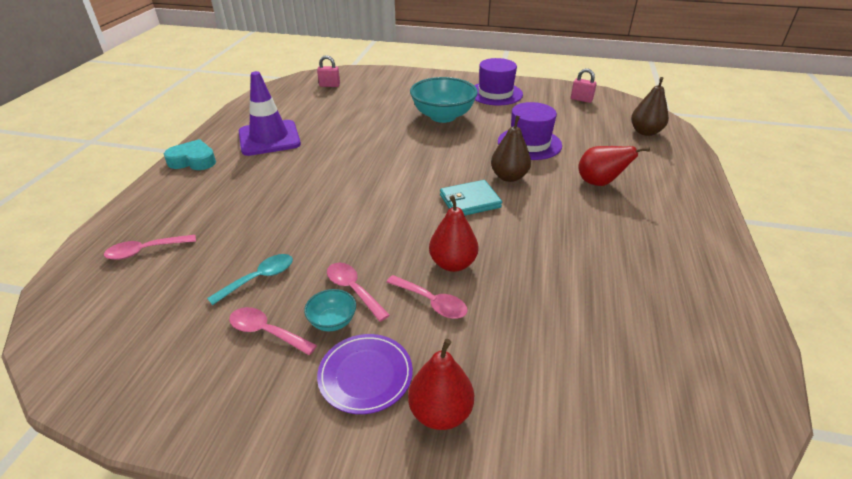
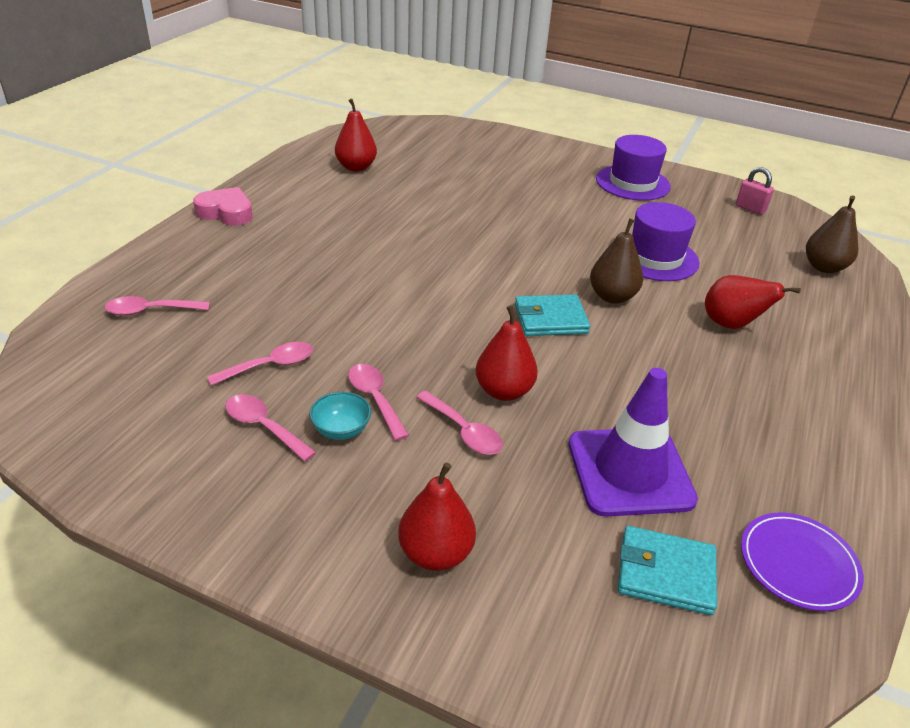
camera: 10 degrees right, 0 degrees up
(193, 161) = (226, 212): turquoise heart -> pink heart
(259, 278) = (270, 366): turquoise spoon -> pink spoon
(269, 138) = (323, 198): purple traffic cone -> purple traffic cone (630, 471)
(289, 111) = (356, 167): none -> red pear
(329, 85) = (416, 140): pink padlock -> none
(365, 375) = (362, 496): purple plate -> purple plate (798, 564)
(443, 116) = (551, 203): turquoise bowl -> none
(624, 387) = (665, 573): none -> turquoise wallet

